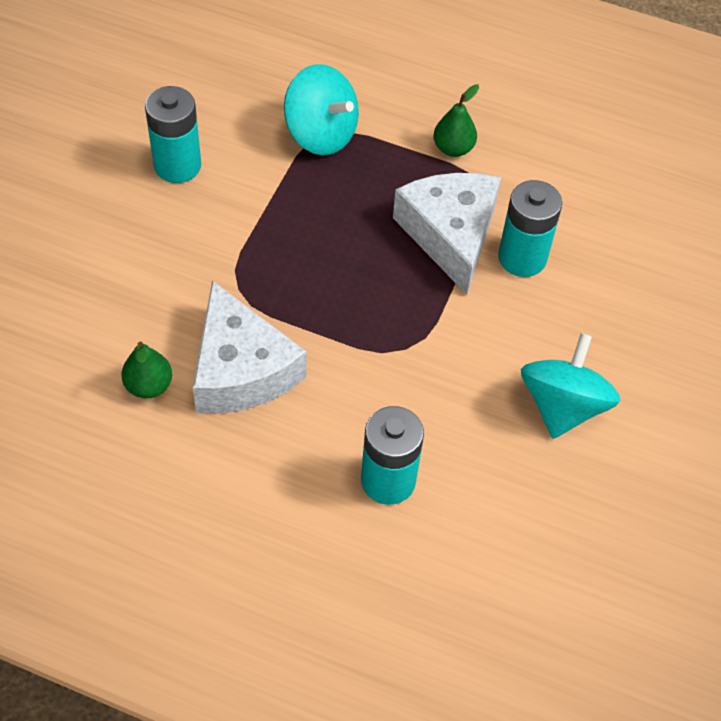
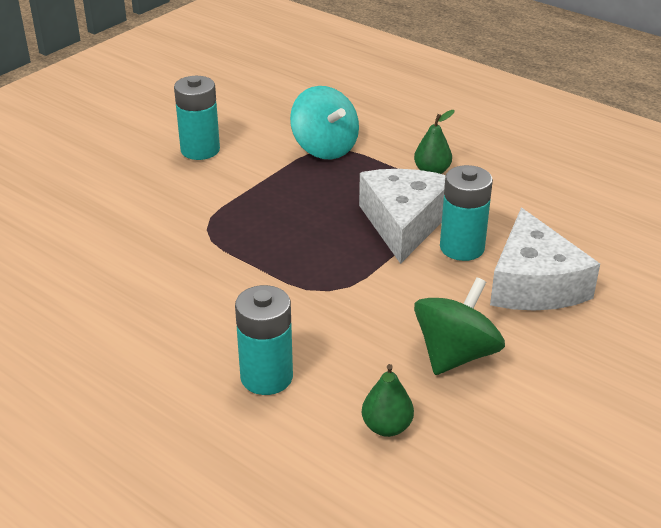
camera: 20 degrees right, 20 degrees down
(149, 386) = (98, 276): green pear -> green pear (387, 427)
(241, 369) = (179, 279): white cheese -> white cheese (534, 283)
(562, 406) = (455, 354): turquoise spinning top -> green spinning top

